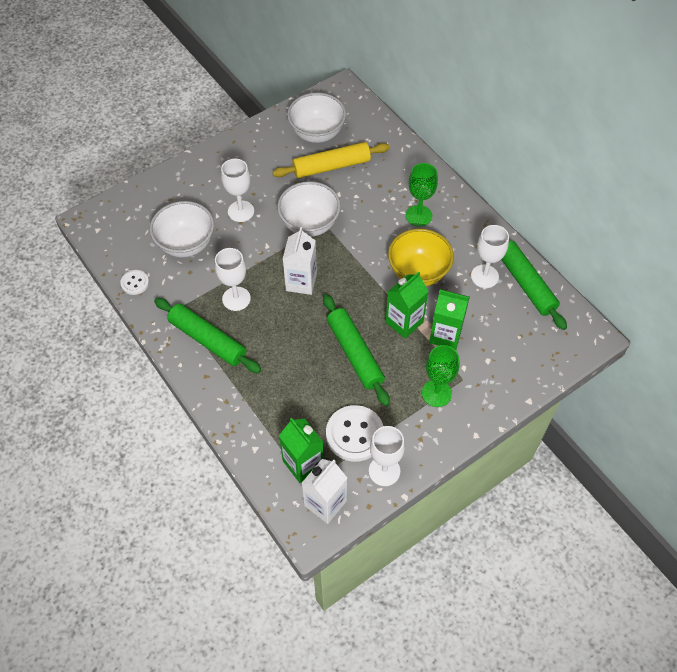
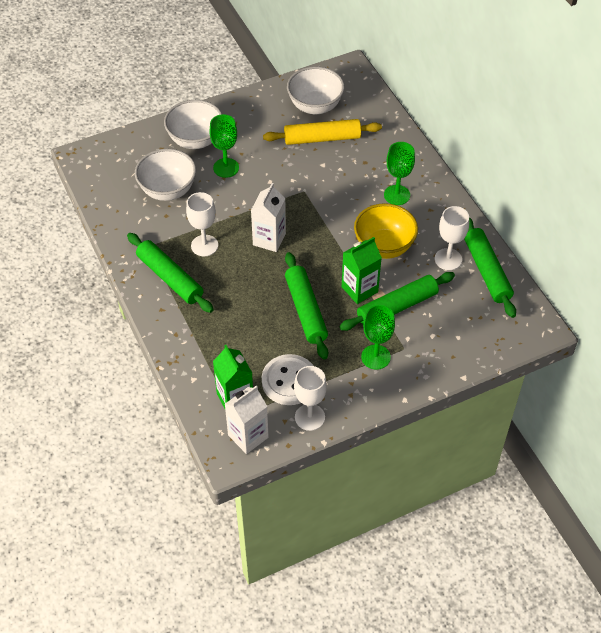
camera: 10 degrees right, 5 degrees down
(135, 283) = (113, 218): white button -> none
(241, 211) = (226, 168): white goblet -> green goblet
(309, 224) = (289, 188): white bowl -> white bowl (195, 140)
(445, 335) = (397, 307): green carton -> green rolling pin

